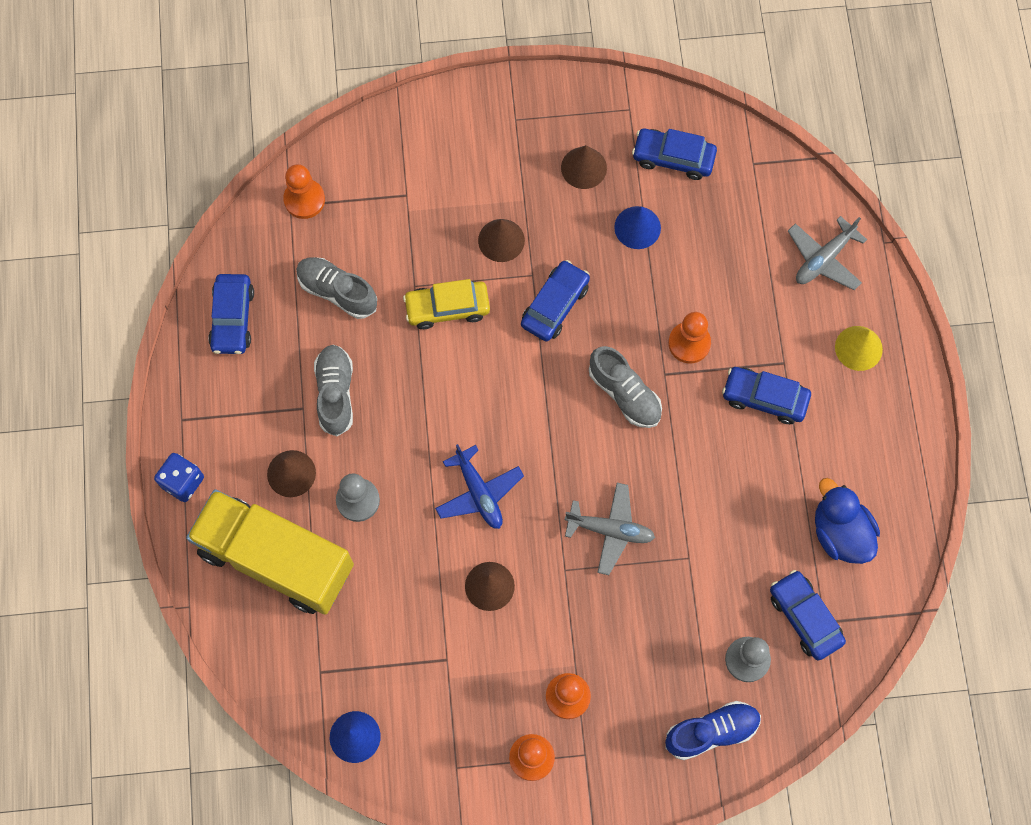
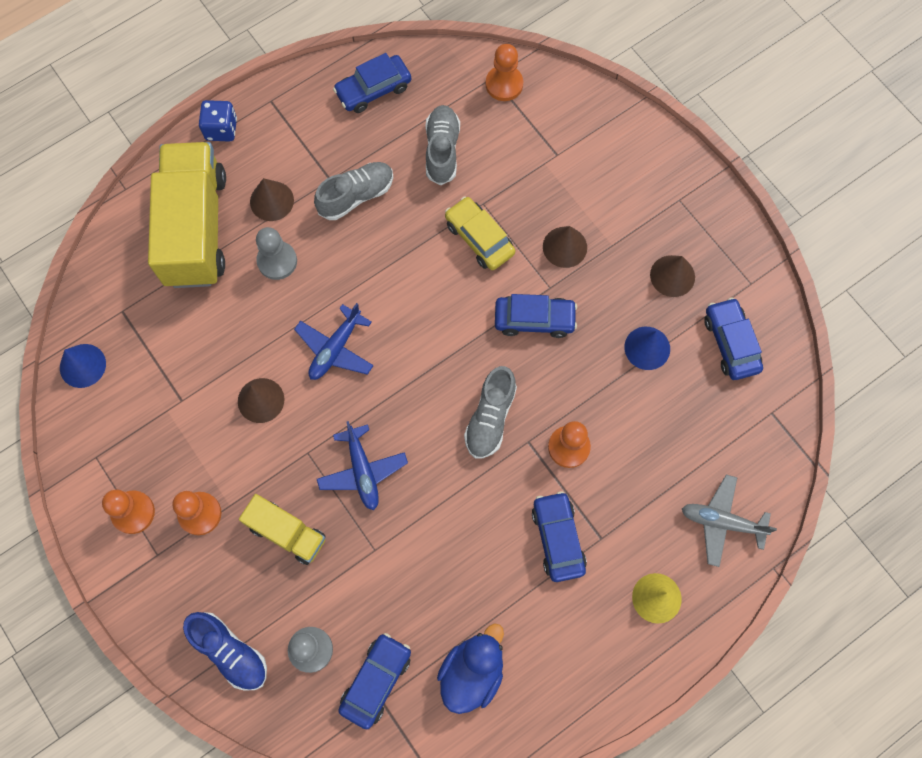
camera: 60 degrees right, 0 degrees up
(610, 530) = (362, 471): grey plane -> blue plane
(630, 626) = (287, 533): none -> yellow truck

